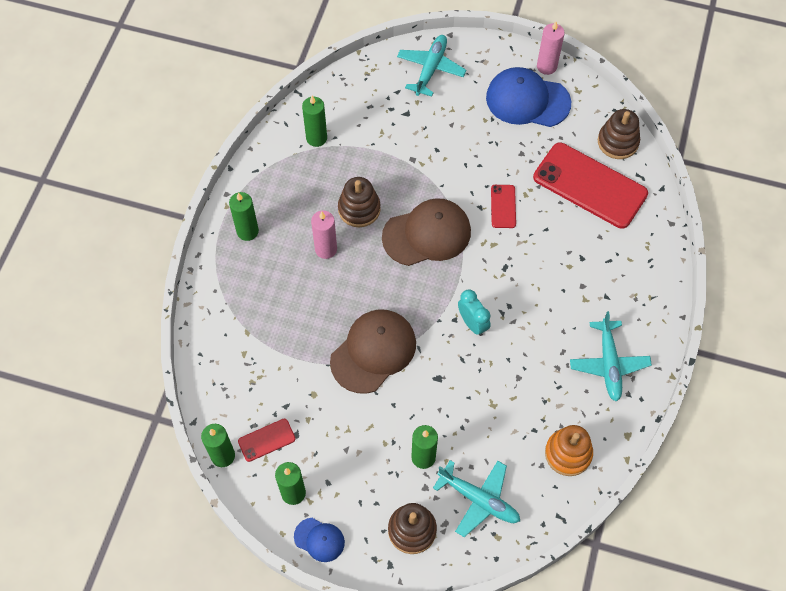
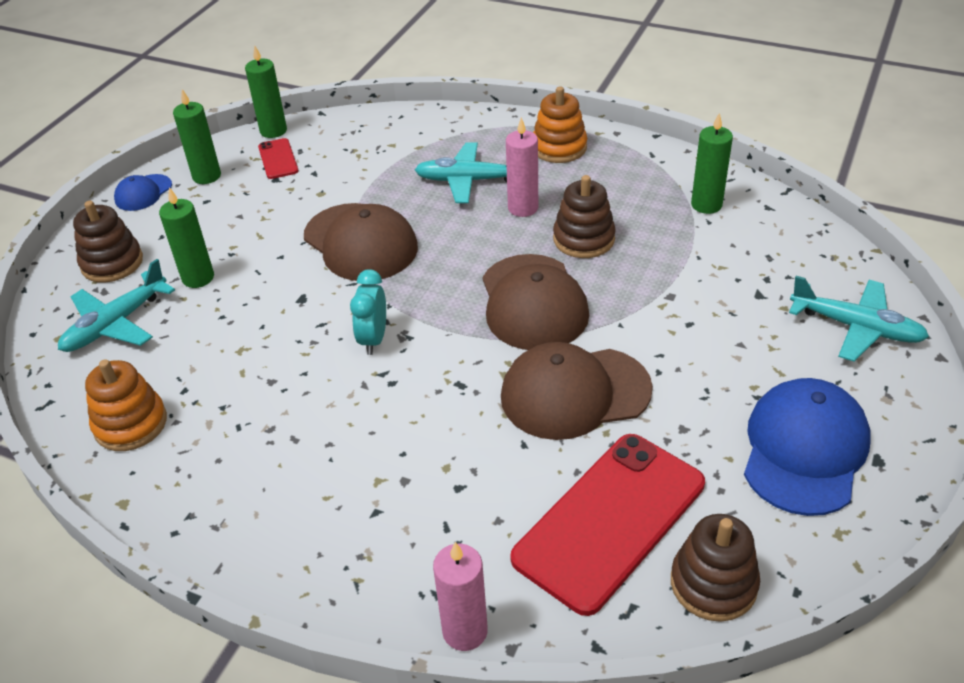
camera: 100 degrees right, 20 degrees down
(247, 231) = (559, 147): green candle -> orange stacking toy
(472, 323) = (373, 339): turquoise clock -> turquoise clock turned 120 degrees clockwise
(503, 206) = (574, 393): red phone -> brown cap
(546, 66) = (893, 489): pink candle -> pink candle (465, 631)
(608, 364) = (252, 496): turquoise plane -> turquoise plane (469, 180)

